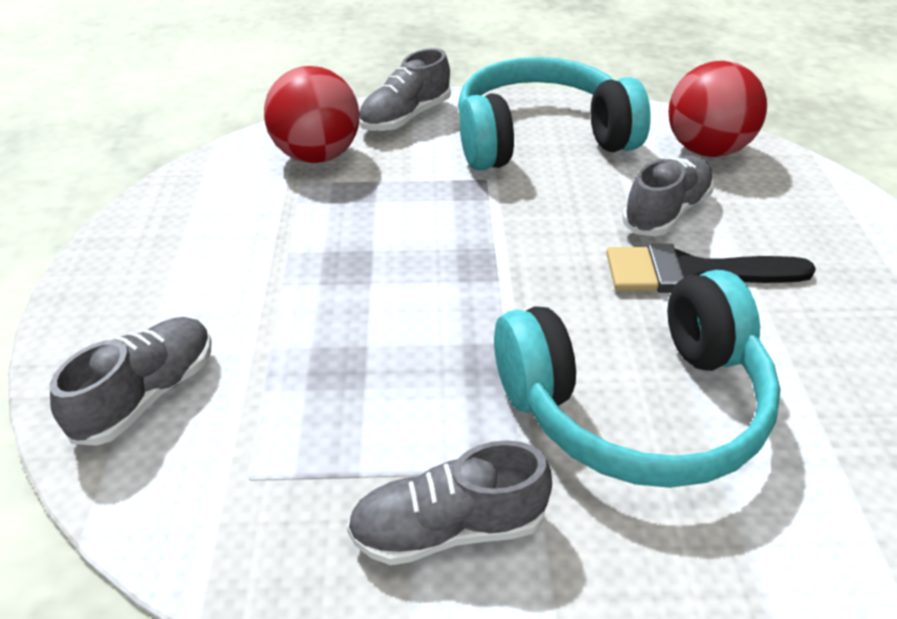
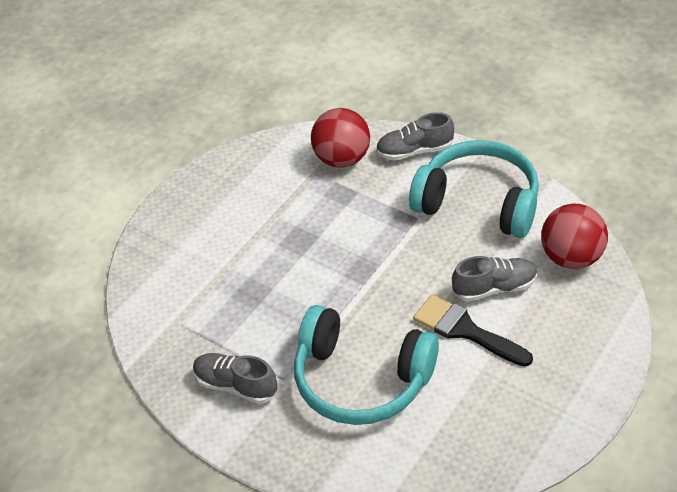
camera: 40 degrees right, 5 degrees up
(147, 395) = (168, 266): grey shoe -> none

